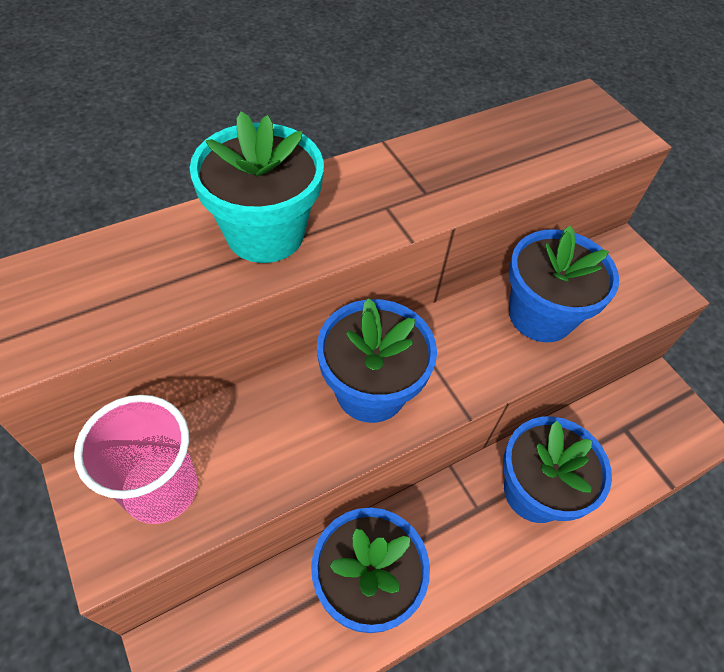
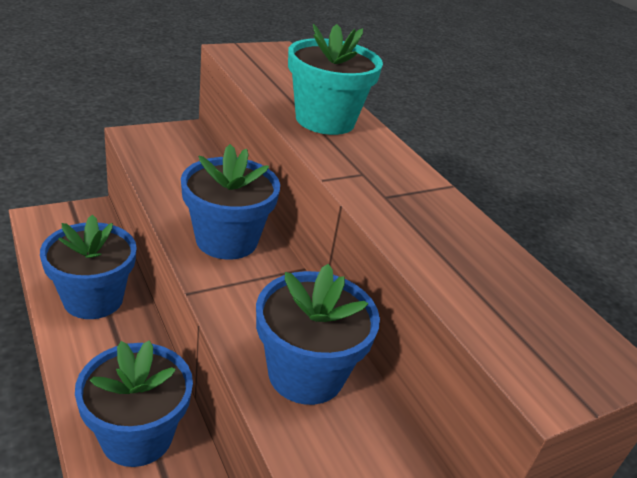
camera: 90 degrees right, 20 degrees down
(161, 489) = (169, 150): pink cup -> none

